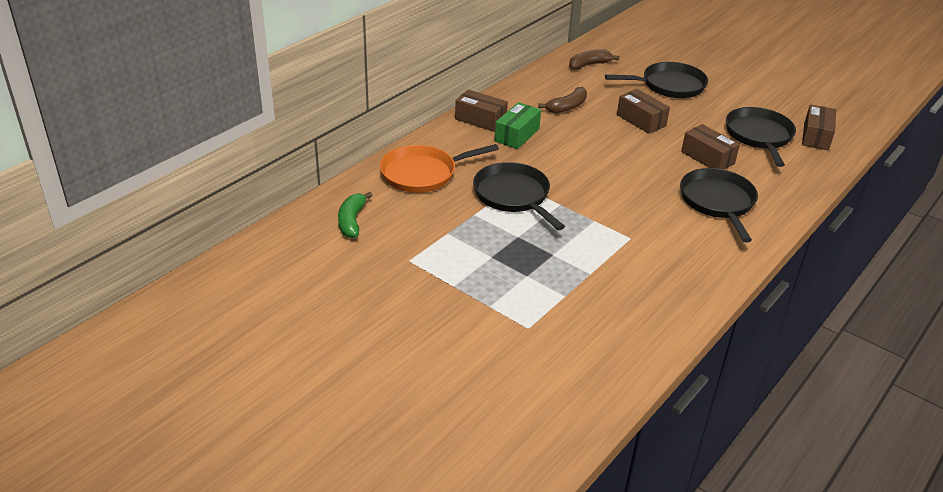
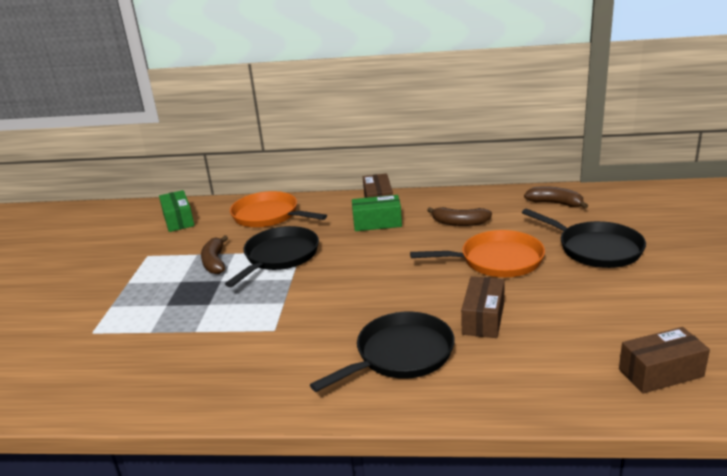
camera: 60 degrees right, 10 degrees down
(352, 221) = (178, 220): green banana -> green box
(479, 229) = (215, 262): none -> brown banana
(641, 120) = (496, 260): brown box -> orange pan
(759, 136) = (586, 333): black pan -> none

